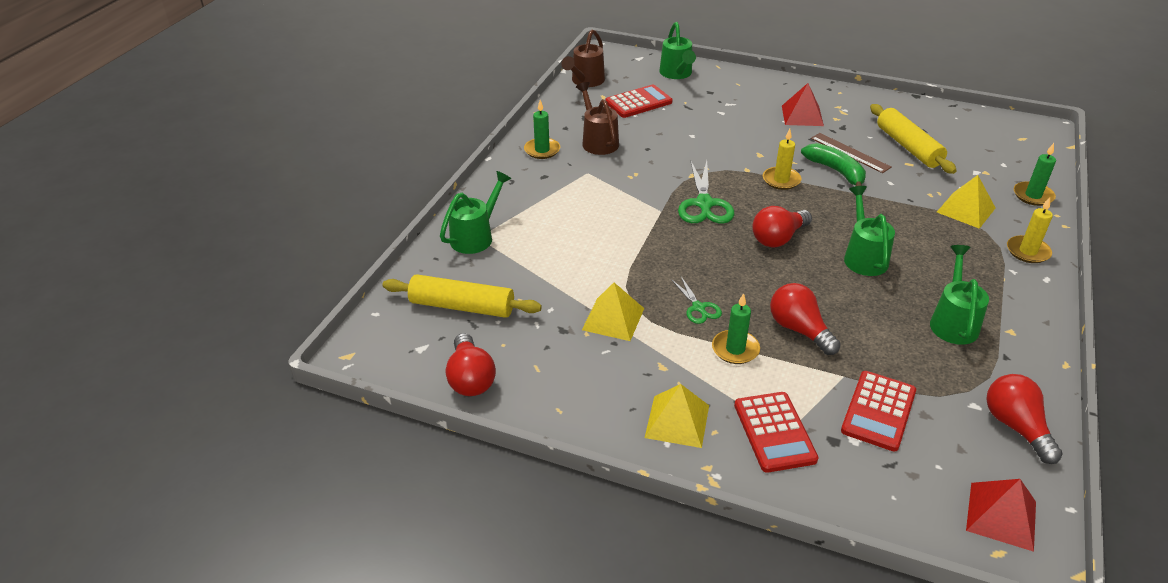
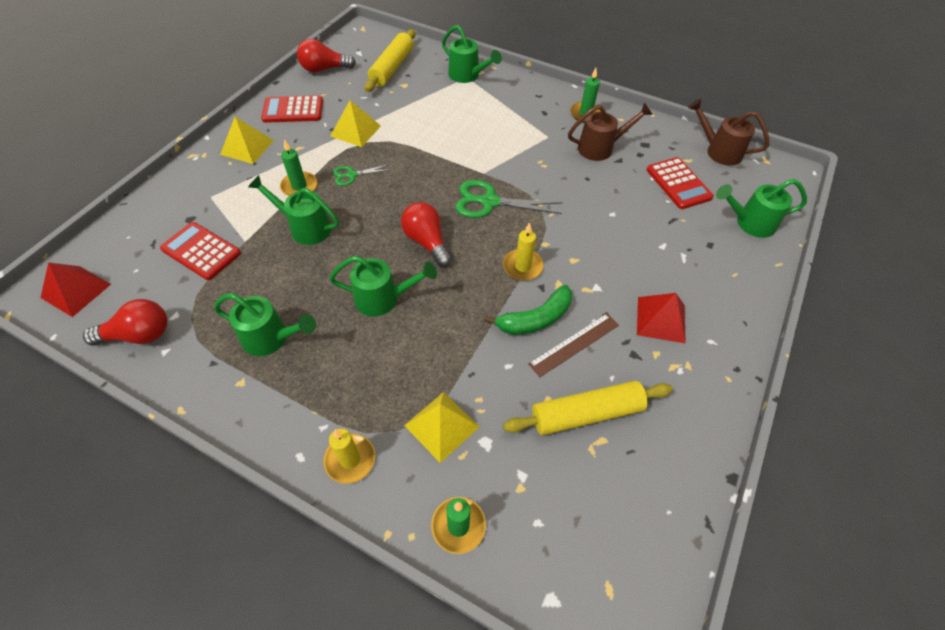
camera: 95 degrees right, 15 degrees up
(774, 432) = (213, 190): red calculator -> red calculator (293, 110)
(799, 330) = (305, 227): red light bulb -> green watering can

